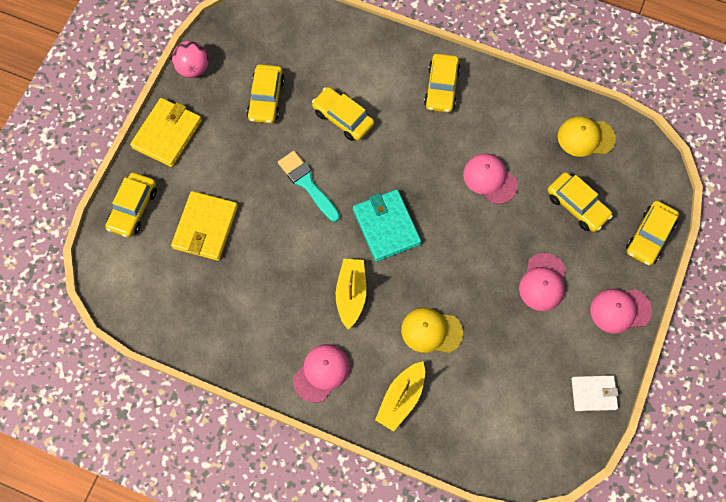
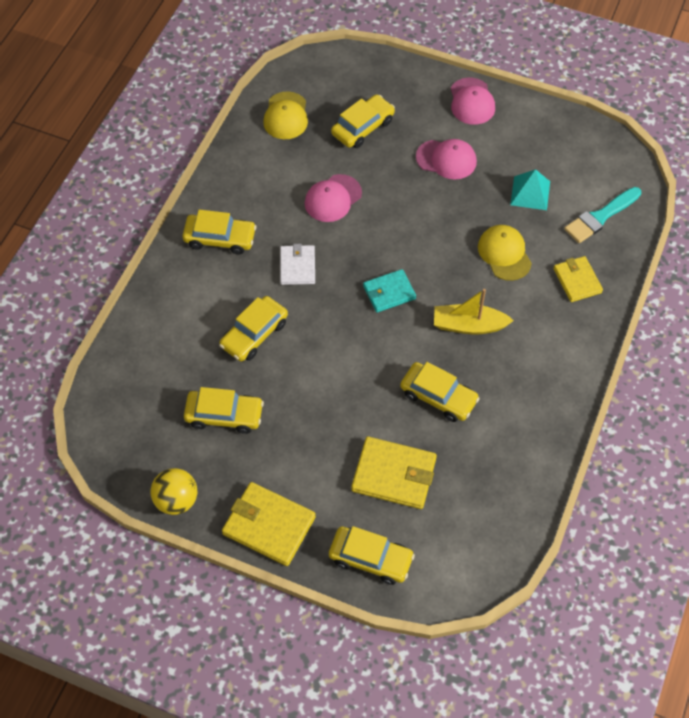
camera: 90 degrees left, 10 degrees down
(193, 68) = (176, 500): pink ball -> yellow ball
(307, 184) = (338, 369): turquoise brush -> turquoise brush (600, 217)
(321, 373) = (558, 352): pink cap -> none
(386, 227) = (389, 292): turquoise wallet -> turquoise wallet, size x0.64
(401, 398) = (577, 280): yellow boat -> yellow wallet
(431, 331) = (504, 254): yellow cap -> yellow cap turned 150 degrees clockwise
(506, 361) = (530, 193): none -> turquoise pyramid
(593, 394) = (556, 127): white wallet -> white wallet (297, 266)
(649, 236) = (395, 74): yellow car -> yellow car (438, 396)

